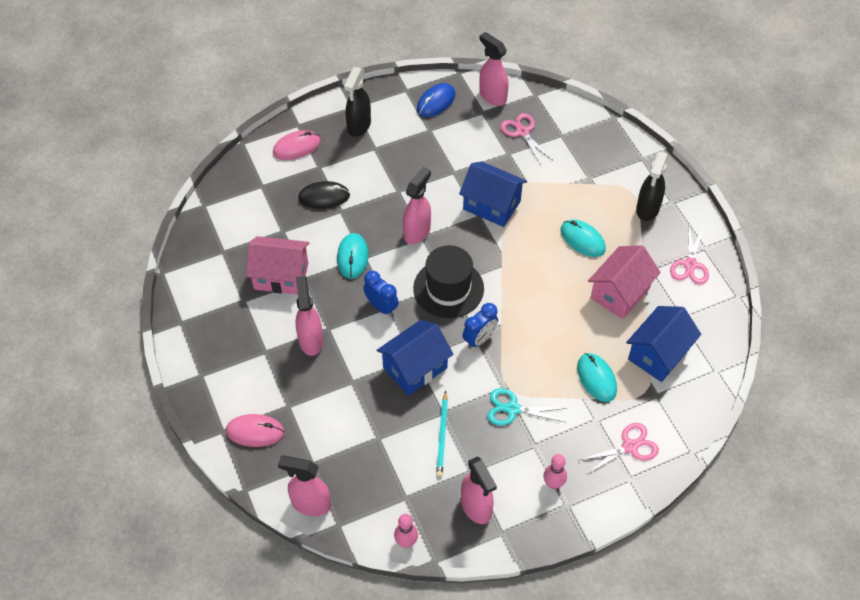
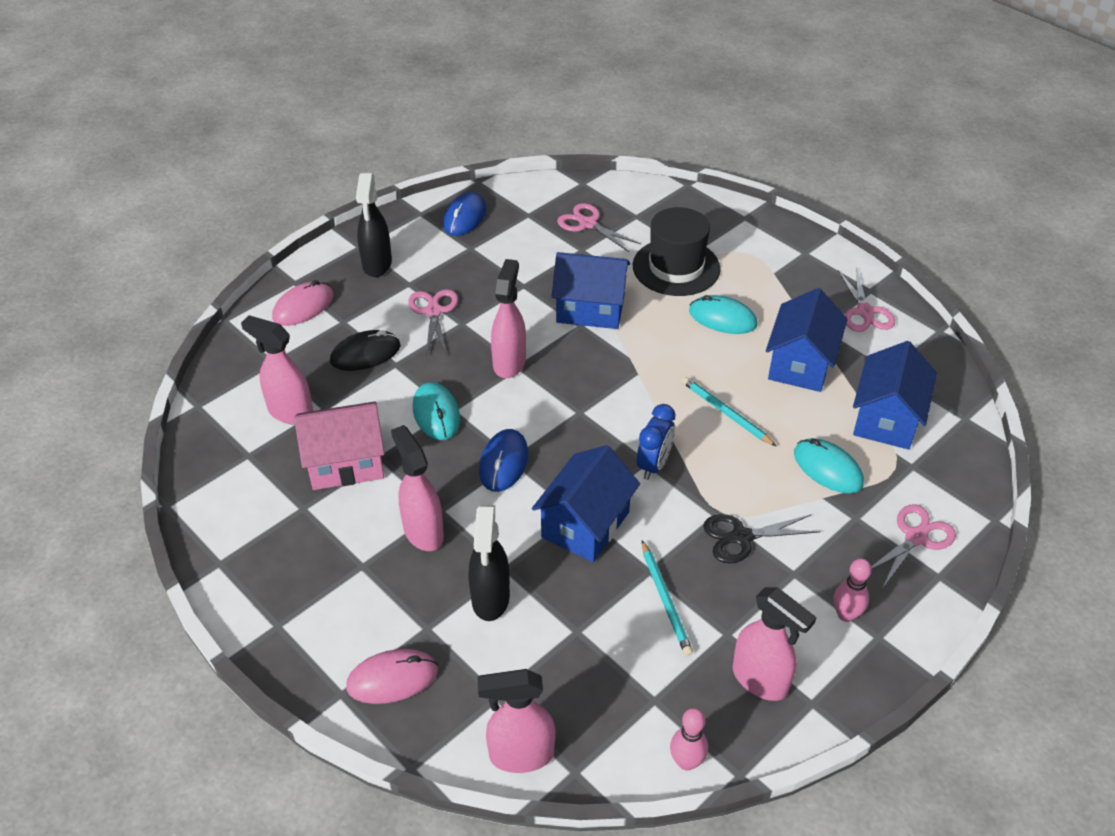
camera: 20 degrees left, 10 degrees down
(381, 307) = (504, 463): blue clock -> blue mouse
(382, 176) = (434, 312): none -> pink scissors
(448, 288) = (582, 416): black hat -> black hat (676, 267)
(492, 96) = (532, 196): pink spray bottle -> pink spray bottle (290, 412)
(512, 409) = (741, 537): turquoise scissors -> black scissors
(547, 315) = (726, 413): none -> turquoise pencil
(620, 293) = (800, 364): pink house -> blue house
(647, 209) = (781, 267): black spray bottle -> black spray bottle (490, 599)

